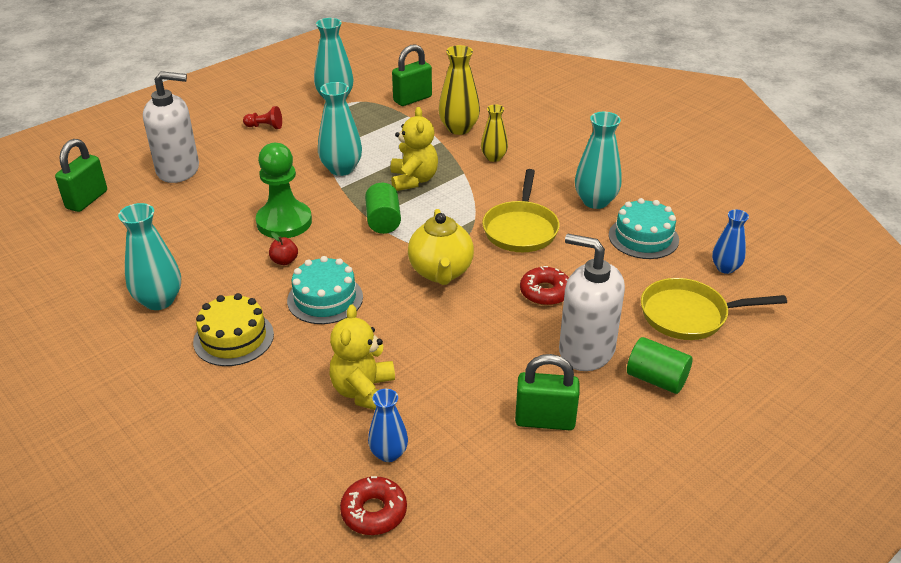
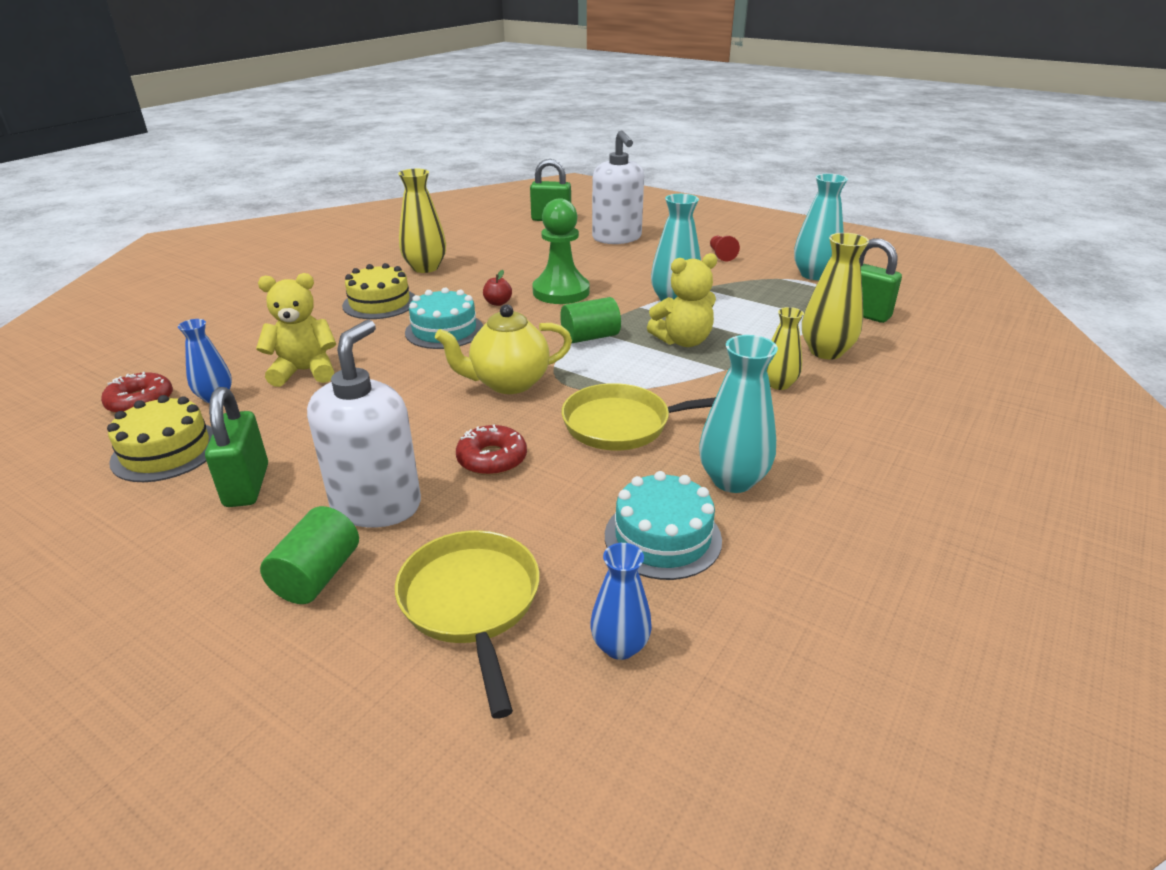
camera: 75 degrees right, 5 degrees down
(159, 300) = (425, 268): turquoise vase -> yellow vase
(477, 478) = (166, 451): none -> yellow cake

